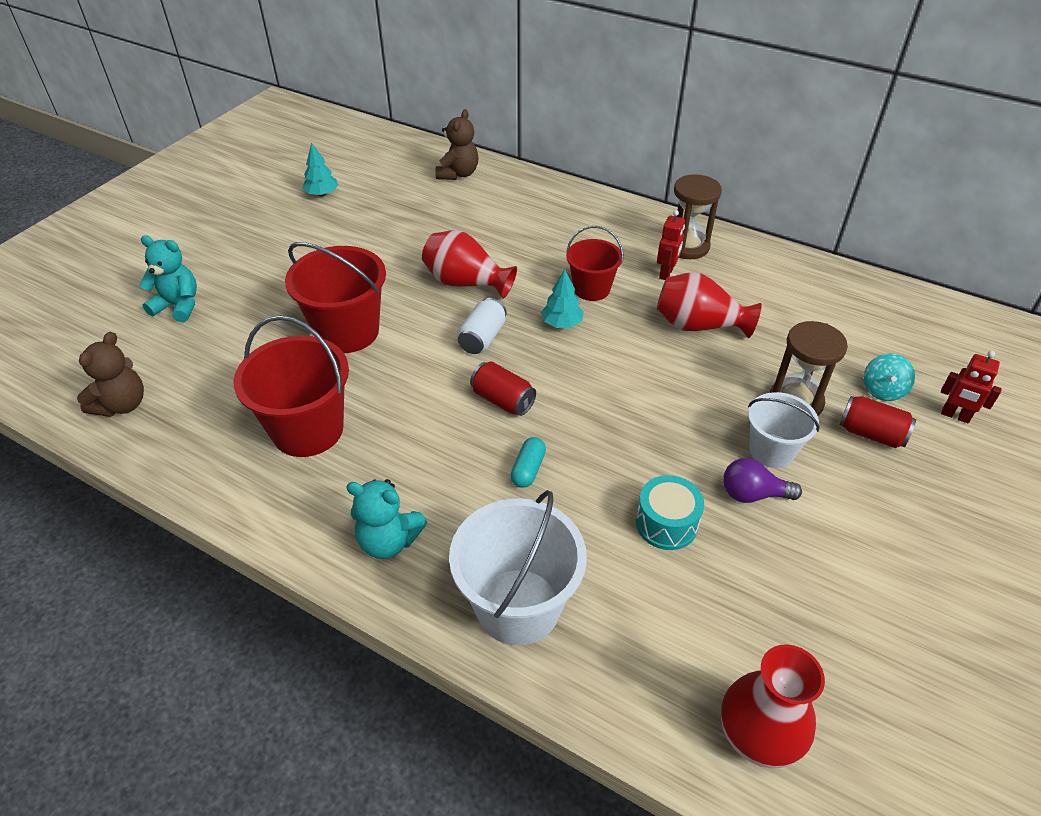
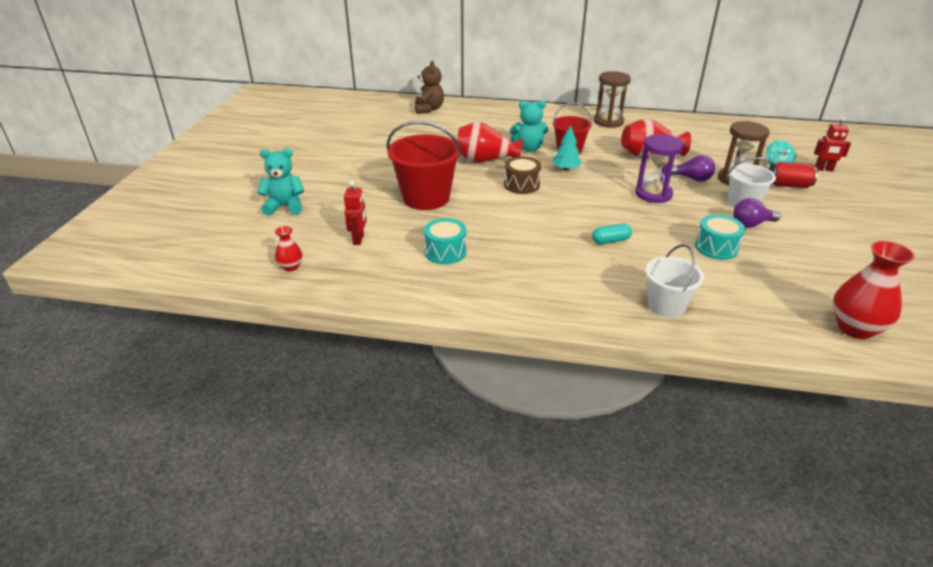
camera: 20 degrees left, 10 degrees down
(122, 405) = (291, 267): brown teddy bear -> red vase
(308, 430) = (445, 252): red bucket -> turquoise drum
(322, 194) = (340, 132): turquoise tree -> none
(389, 541) = (554, 294): turquoise teddy bear -> turquoise teddy bear (528, 148)
(482, 338) = (521, 185): white can -> brown drum
(503, 400) = (563, 212): red can -> none
(518, 606) = (666, 305): white bucket -> white bucket, size x0.61
(528, 469) = (610, 241): turquoise capsule -> turquoise capsule turned 75 degrees clockwise
(650, 399) = (653, 194): none -> purple hourglass
(666, 273) = (608, 136): red robot -> red robot (358, 239)
(729, 384) = (691, 179): none -> purple light bulb

